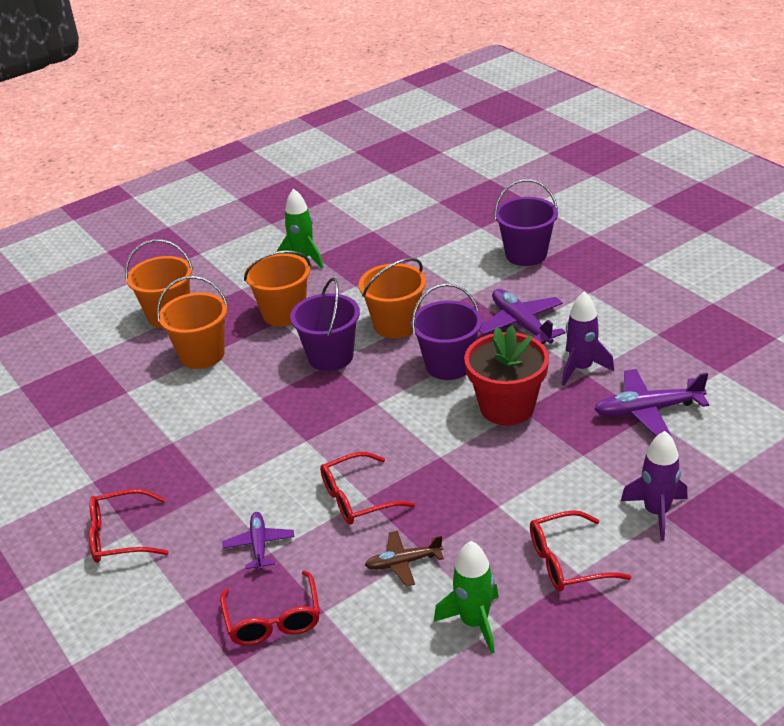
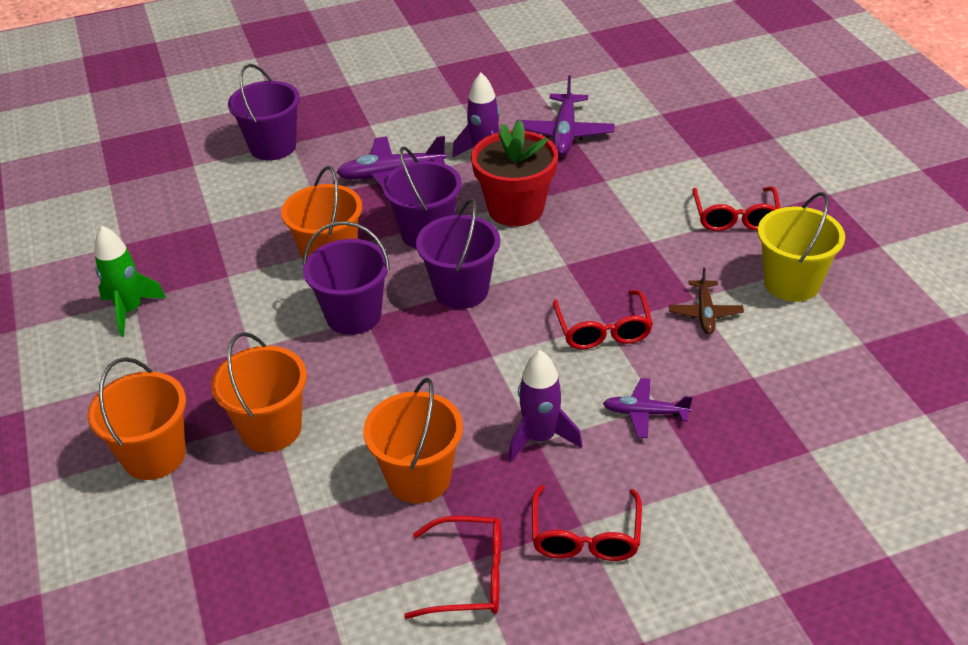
camera: 75 degrees left, 5 degrees up
(273, 619) = (754, 414): red glasses -> red glasses (468, 577)
(284, 313) = (238, 343): orange bucket -> orange bucket (419, 478)
(380, 403) = (461, 290): none -> purple bucket
(474, 622) = (791, 283): green rocket -> yellow bucket
(656, 512) = (693, 160): purple rocket -> purple rocket (540, 438)

